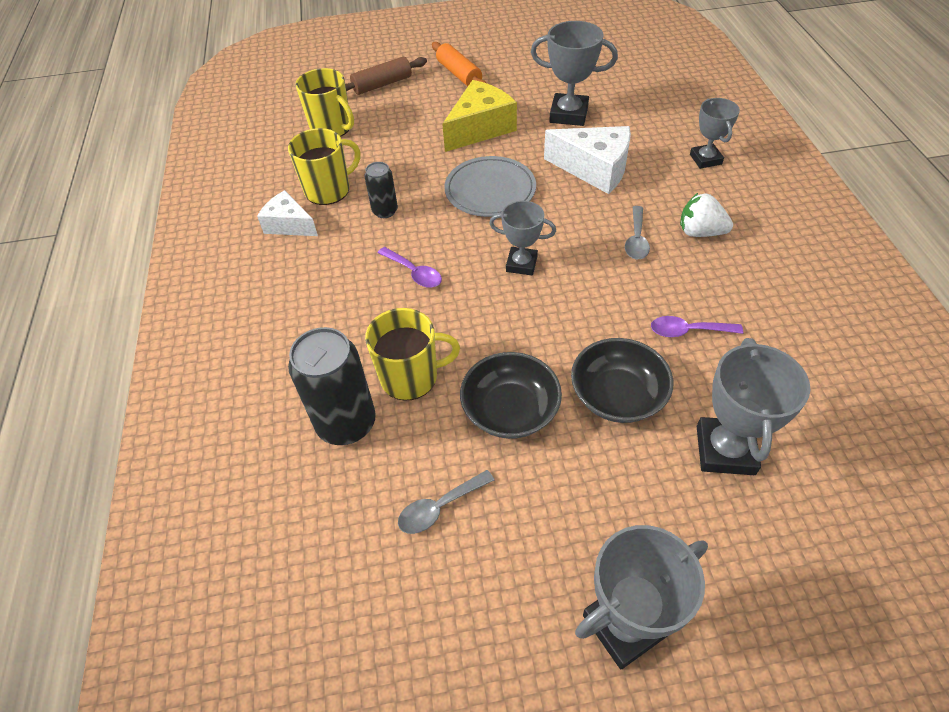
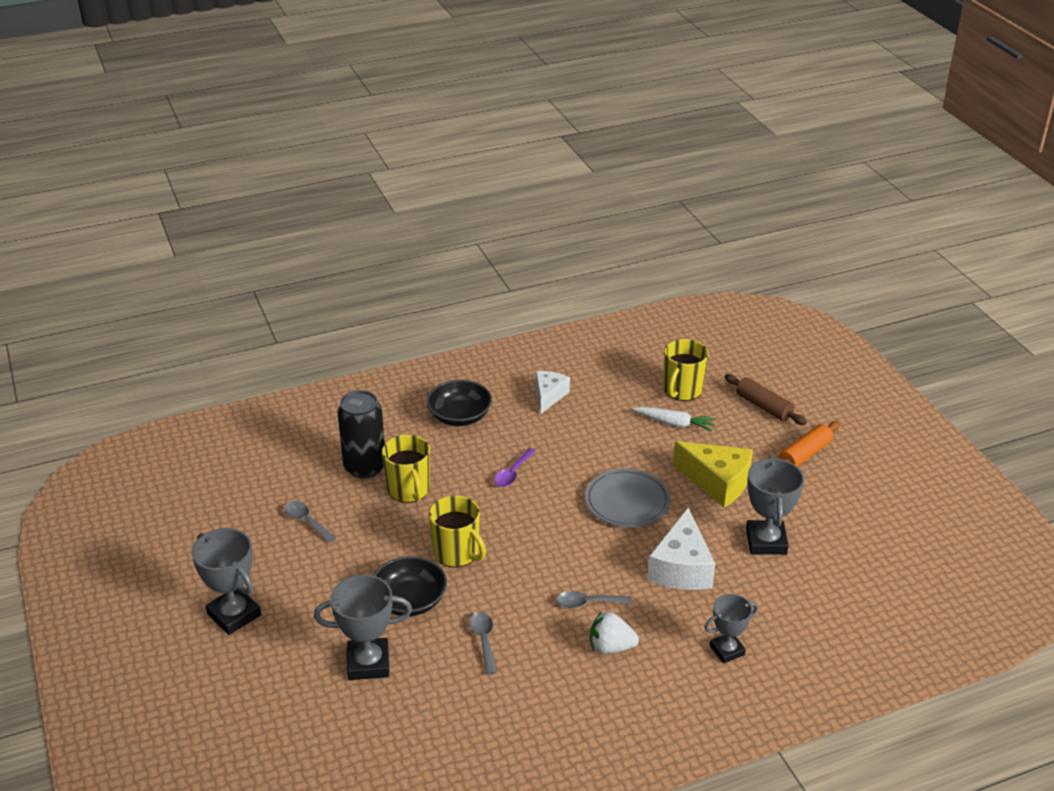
camera: 75 degrees right, 15 degrees down
(329, 190) = (597, 407): yellow mug -> yellow mug (457, 553)
(381, 141) = (674, 423): none -> white carrot
(385, 211) = (580, 444): black can -> none
(510, 410) = (387, 544): black bowl -> black bowl (459, 416)
(521, 264) = (538, 533): grey trophy -> none
(688, 331) = (483, 640): purple spoon -> grey spoon
(700, 232) = (610, 647): white strawberry -> white strawberry turned 90 degrees counterclockwise

